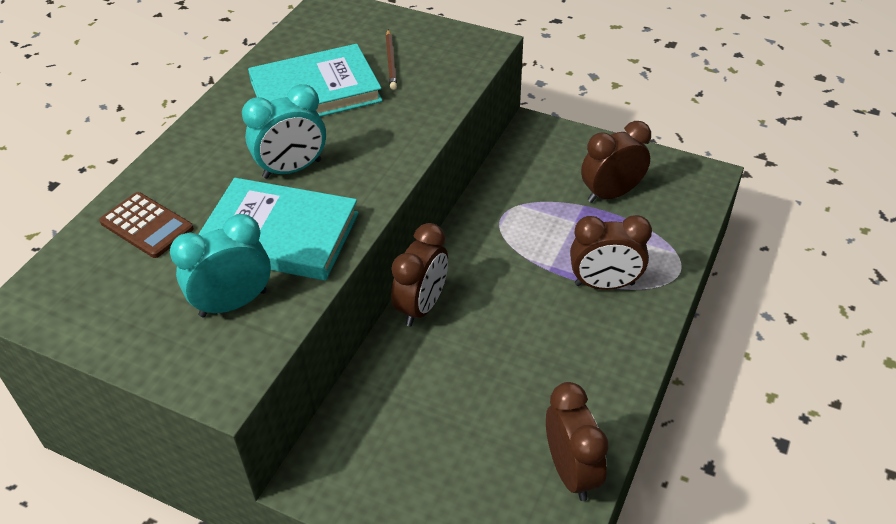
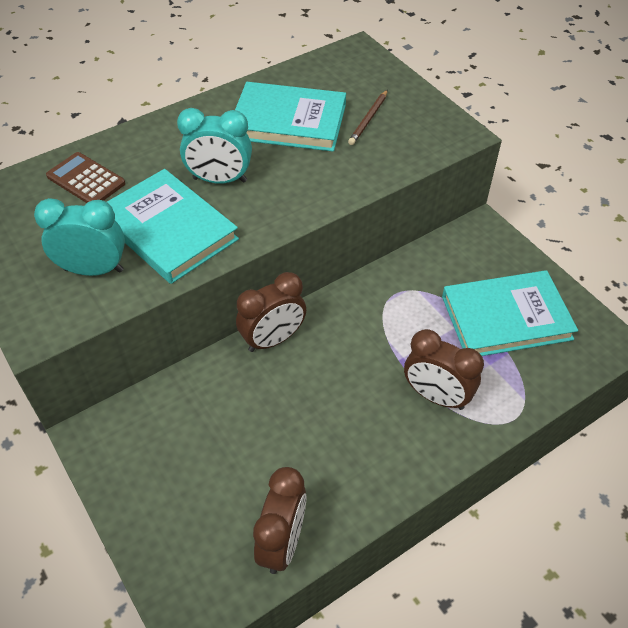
camera: 30 degrees right, 5 degrees up
(147, 225) = (86, 180): brown calculator -> brown calculator turned 150 degrees clockwise
(611, 194) = (506, 318): brown clock -> turquoise book

